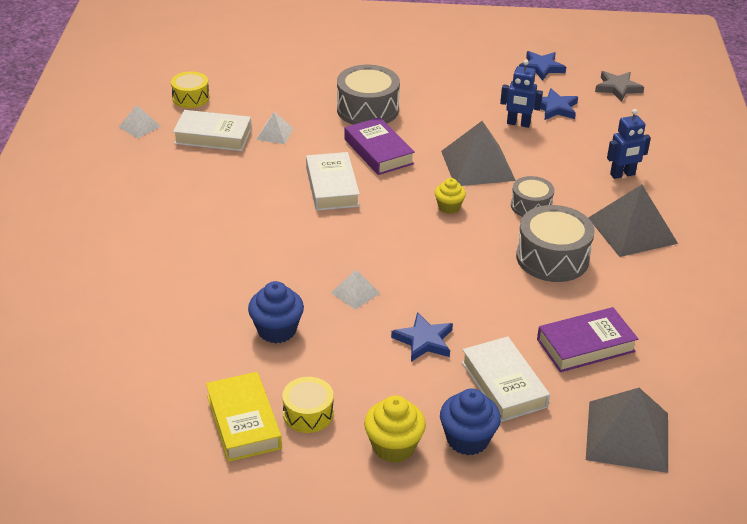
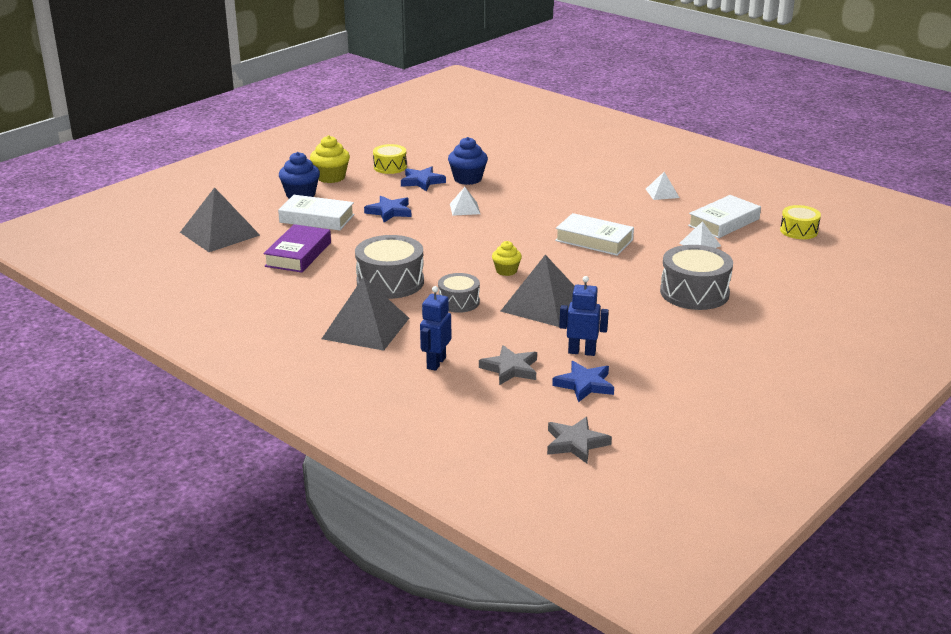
camera: 130 degrees right, 10 degrees down
(139, 126) = (770, 202): white pyramid -> white pyramid (662, 193)
(243, 422) = (411, 153): yellow book -> none
(378, 151) = (620, 273): purple book -> none
(518, 124) = (582, 352): blue robot -> blue robot turned 45 degrees clockwise
(541, 68) = (673, 417): blue star -> blue star (422, 181)
(581, 142) = (510, 369): none -> grey star

